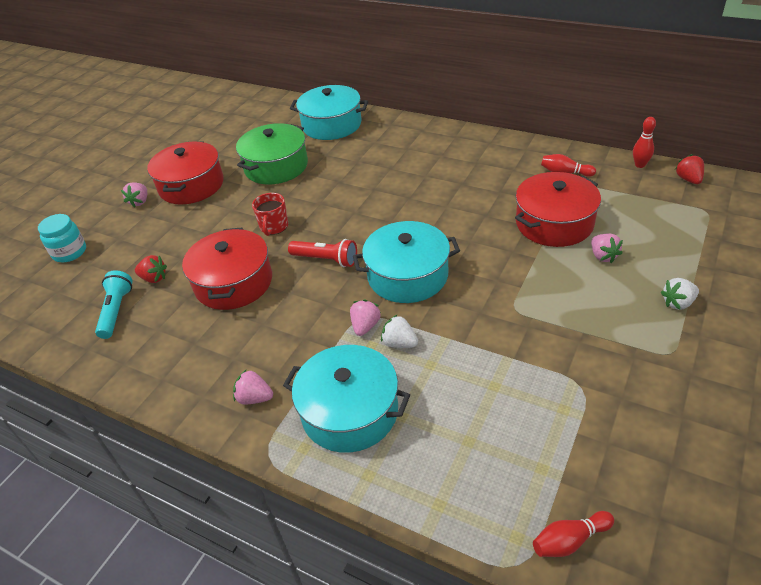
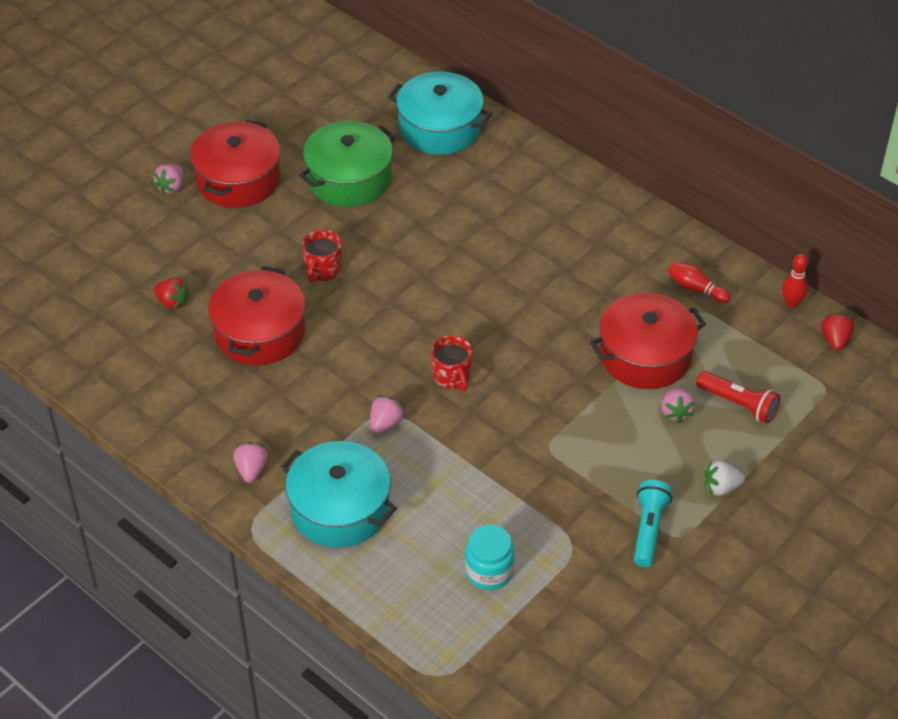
camera: 10 degrees right, 5 degrees up
(69, 252) = (81, 239): turquoise jar -> turquoise jar (489, 571)
(116, 311) = (126, 333): turquoise flashlight -> turquoise flashlight (648, 530)
(254, 398) = (251, 470): pink strawberry -> pink strawberry turned 60 degrees clockwise
(326, 259) = (369, 331): red flashlight -> red flashlight (738, 404)
(399, 343) = (414, 452): white strawberry -> none
(407, 275) = (452, 376): turquoise pot -> red mug
(569, 540) = (491, 669): red bowling pin -> none

